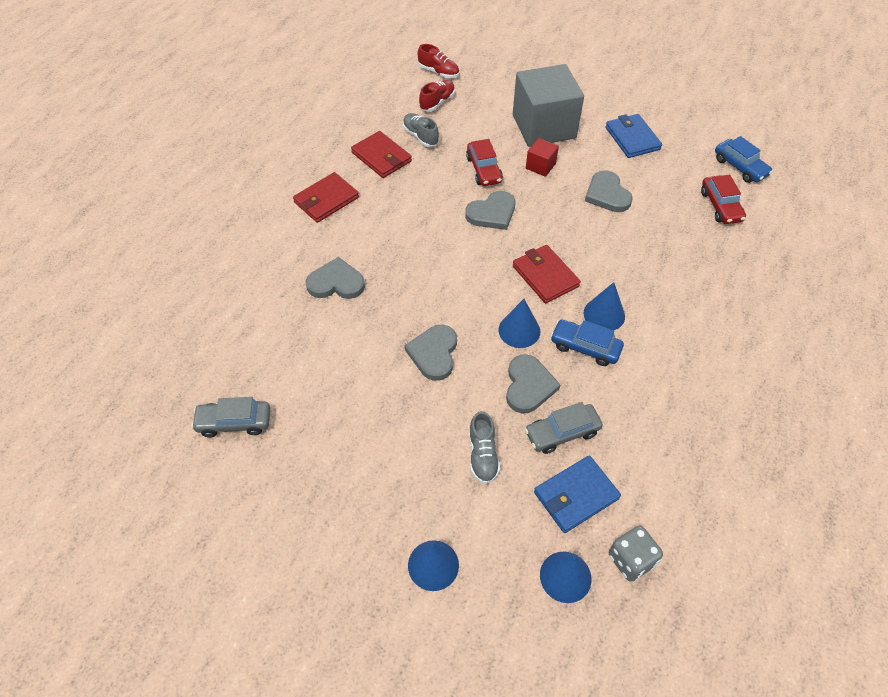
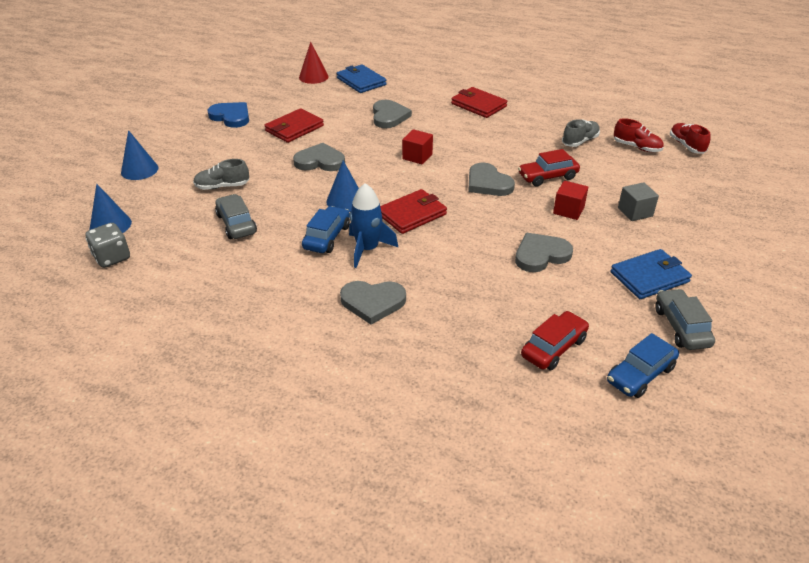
camera: 85 degrees right, 15 degrees down
(197, 362) = (313, 77): none -> red cone
(234, 422) = (264, 93): grey car -> grey car (681, 327)
(298, 461) = (231, 117): none -> blue heart
(381, 157) = (541, 124): red wallet -> red wallet (294, 128)
(434, 263) = (417, 156): none -> red cube
(438, 72) = (686, 146): red shoe -> red shoe turned 135 degrees clockwise
(528, 386) = (285, 206): grey heart -> grey heart (373, 302)
(544, 126) = (635, 212): grey cube -> grey cube, size x0.43
(576, 495) = (176, 230): blue wallet -> blue wallet (361, 81)
(604, 314) = (367, 249): blue cone -> blue rocket
(720, 206) = (553, 348): red car -> red car turned 150 degrees clockwise

